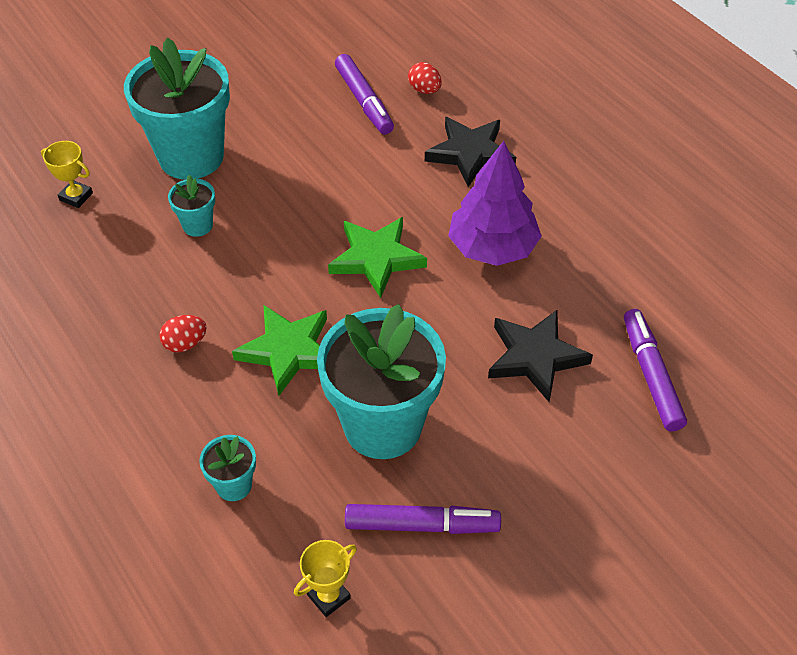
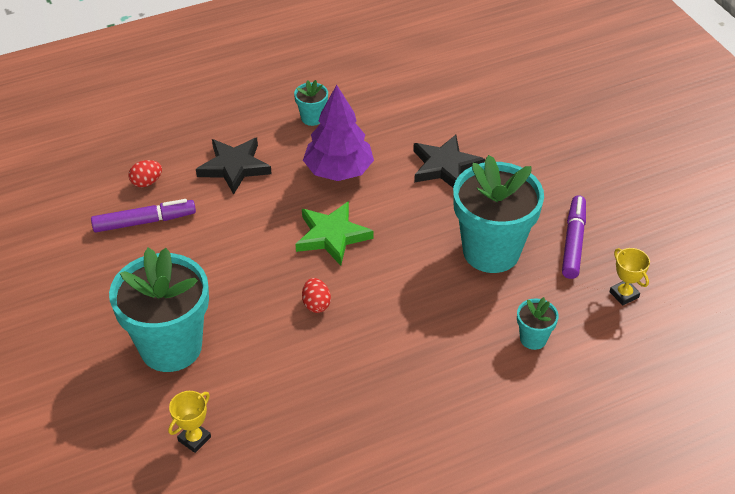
camera: 80 degrees left, 5 degrees down
(185, 344) = (394, 361): red egg -> red egg (316, 304)
(197, 225) = (261, 347): turquoise flower pot -> turquoise flower pot (312, 118)
(288, 351) = (414, 297): green star -> none
(651, 375) = (469, 117): purple marker -> none

